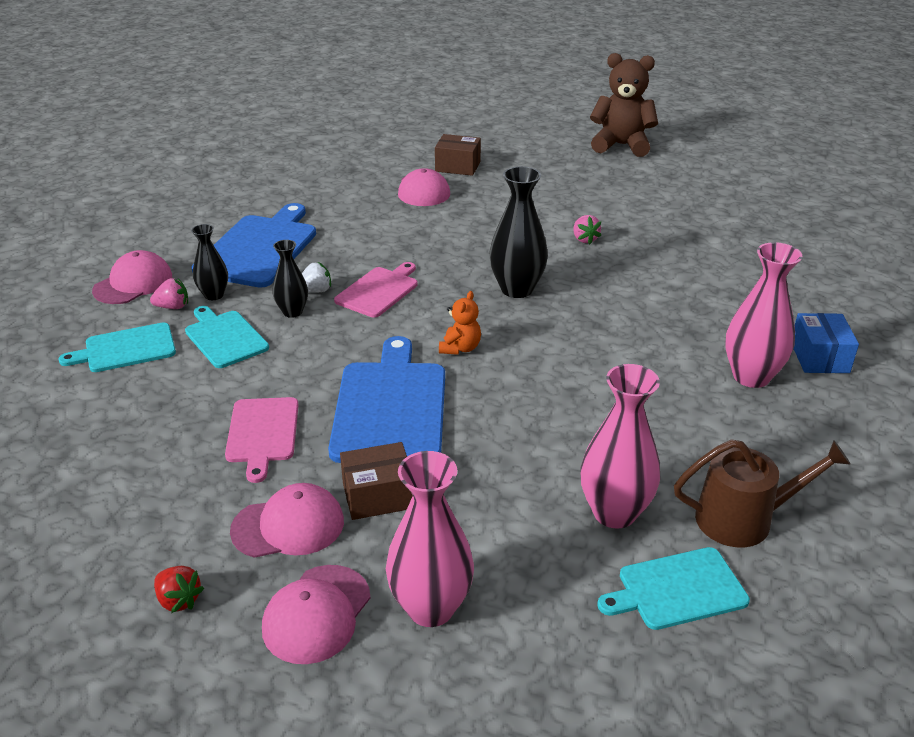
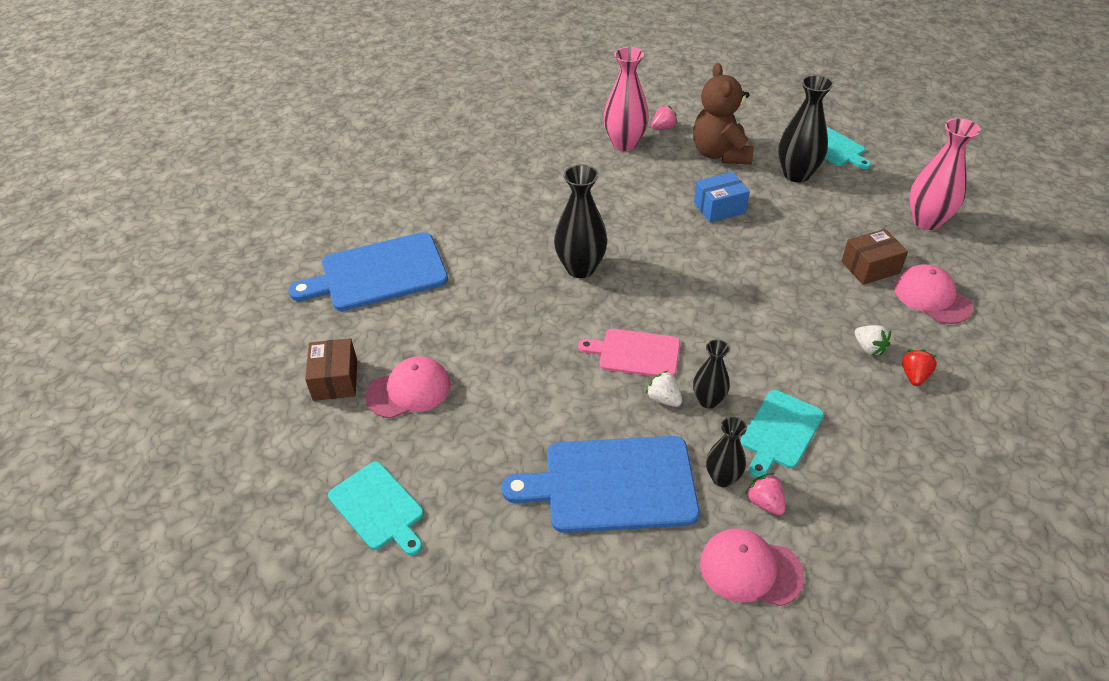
camera: 110 degrees left, 10 degrees up
(126, 349) = (852, 501): turquoise cutting board -> turquoise cutting board (378, 508)
(179, 600) = (1028, 320): red strawberry -> red strawberry (914, 376)
(262, 433) = (868, 348): pink cutting board -> white strawberry
(316, 614) = (975, 260): pink cap -> none
(378, 495) = (870, 267): brown box -> brown box turned 75 degrees counterclockwise
(390, 407) = (784, 291): blue cutting board -> blue cutting board (378, 273)
(460, 348) = (686, 277): orange teddy bear -> none
(584, 239) = (471, 248): pink strawberry -> pink strawberry (663, 128)
(614, 513) = (796, 174): pink vase -> black vase
(621, 145) = (243, 263): brown teddy bear -> brown teddy bear (720, 154)
(743, 519) = (761, 133): brown watering can -> none
(819, 357) = (583, 121): blue box -> blue box (719, 208)

